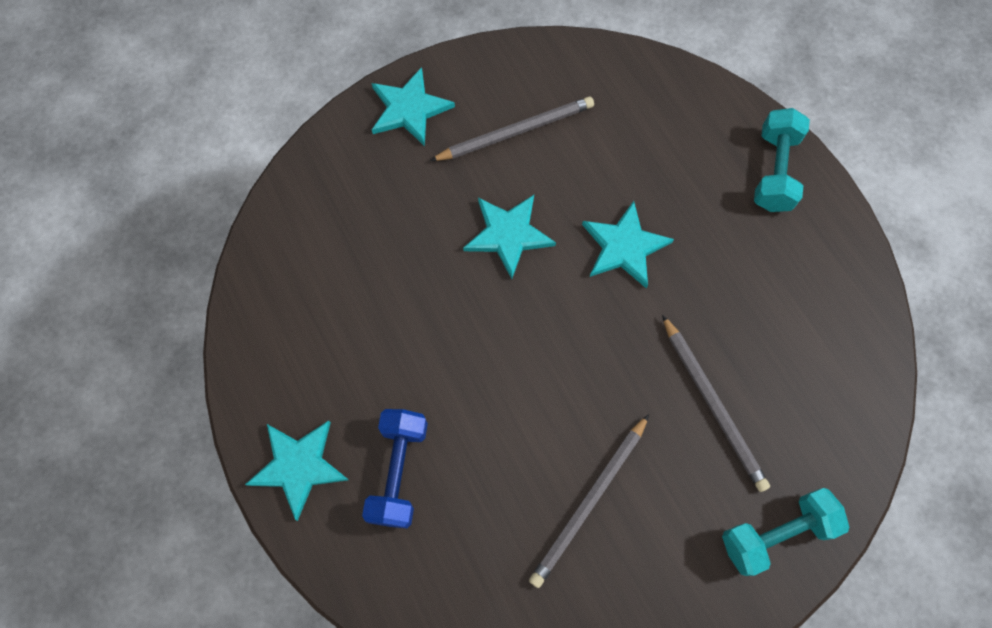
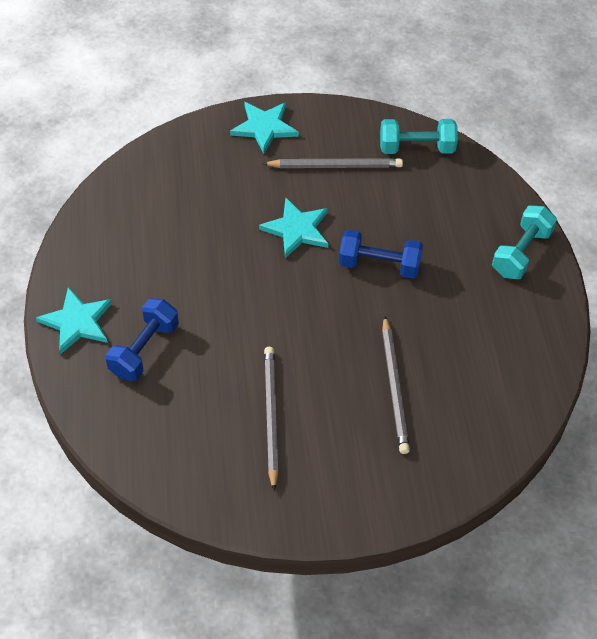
camera: 20 degrees right, 15 degrees down
(589, 502) = (271, 416): grey pencil -> grey pencil turned 120 degrees clockwise
(624, 247) = (379, 265): turquoise star -> blue dumbbell
(776, 533) = (399, 485): turquoise dumbbell -> turquoise dumbbell (416, 148)

